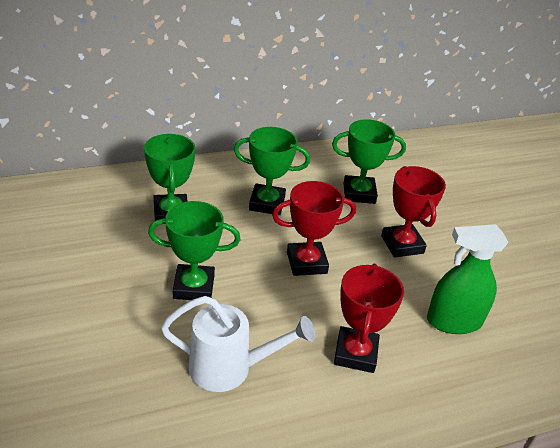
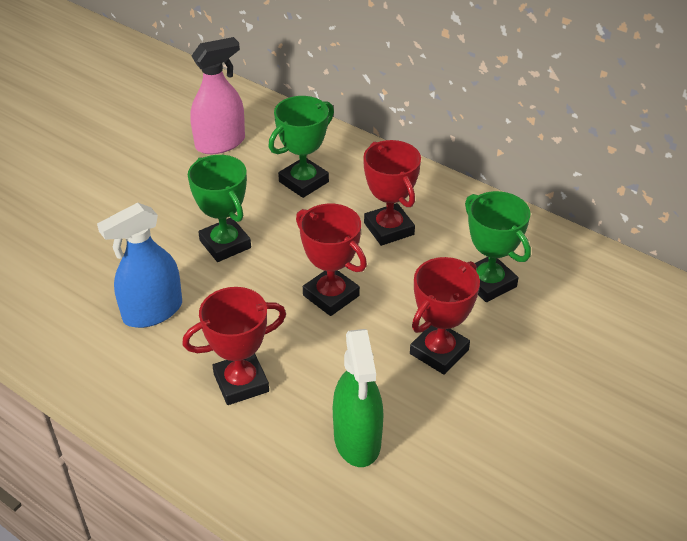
camera: 60 degrees right, 5 degrees up
(67, 229) = (220, 143): none -> pink spray bottle
(229, 368) = (152, 311): white watering can -> blue spray bottle
(267, 203) = (389, 229): green trophy -> red trophy
(454, 321) = (357, 440): green spray bottle -> green spray bottle turned 150 degrees counterclockwise

